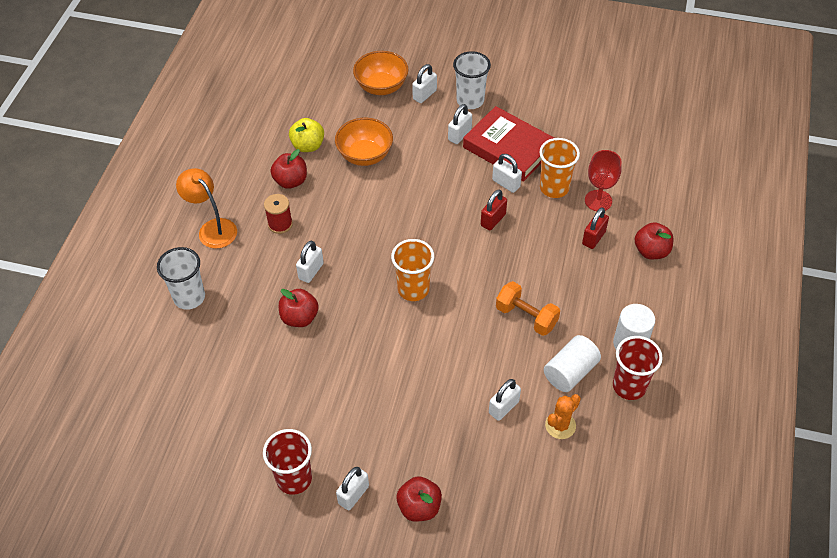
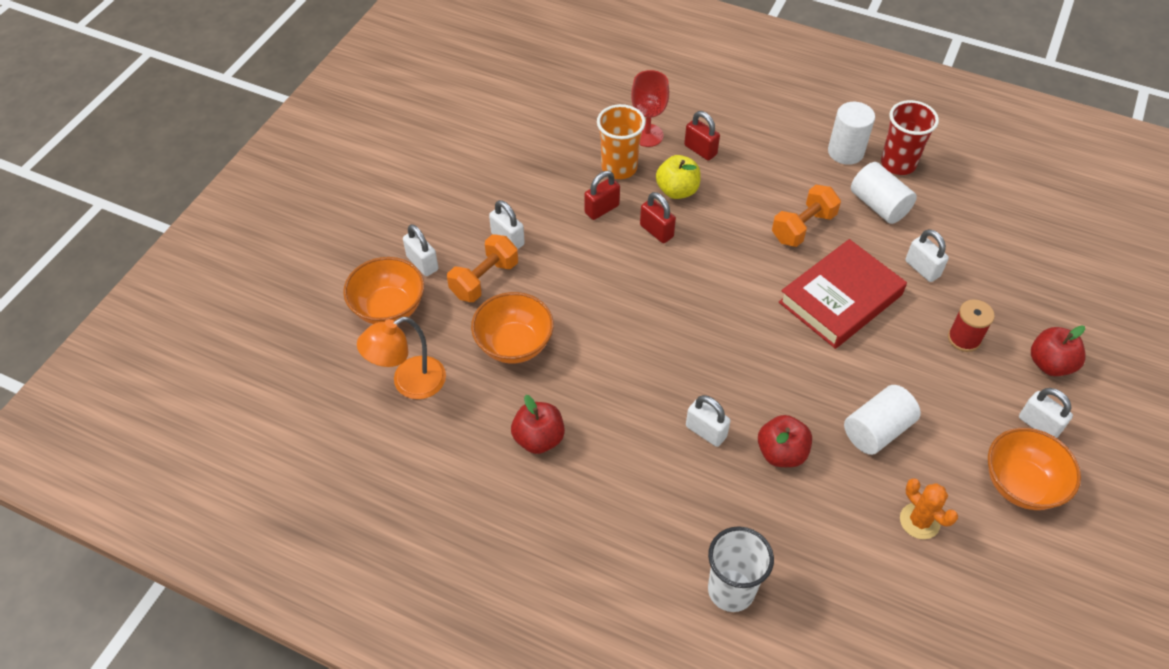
camera: 80 degrees left, 0 degrees up
(212, 228) = (606, 550): orange lamp -> orange lamp (409, 383)
(280, 224) = (616, 460): red spool -> red spool (964, 338)
(294, 479) = (1021, 484): red cup -> orange bowl
(308, 146) = (476, 410): yellow apple -> yellow apple (677, 191)
(329, 378) = (877, 430): none -> white cylinder
(413, 289) = (750, 325): orange cup -> none
(418, 129) = (484, 280): none -> orange dumbbell
(470, 100) = (450, 218): white cup -> none
(506, 183) = (601, 209): white padlock -> red padlock
(508, 148) = (544, 196): red book -> red book (840, 298)
(560, 425) = (945, 226): orange cactus -> orange cactus (919, 521)
(651, 251) = (726, 109): red apple -> none

